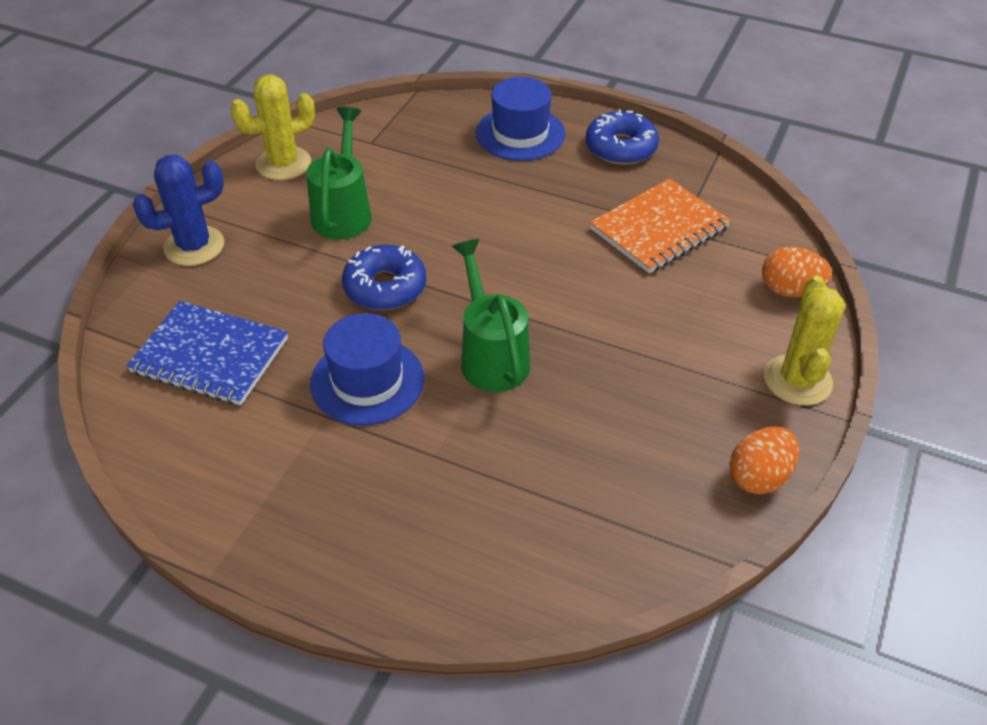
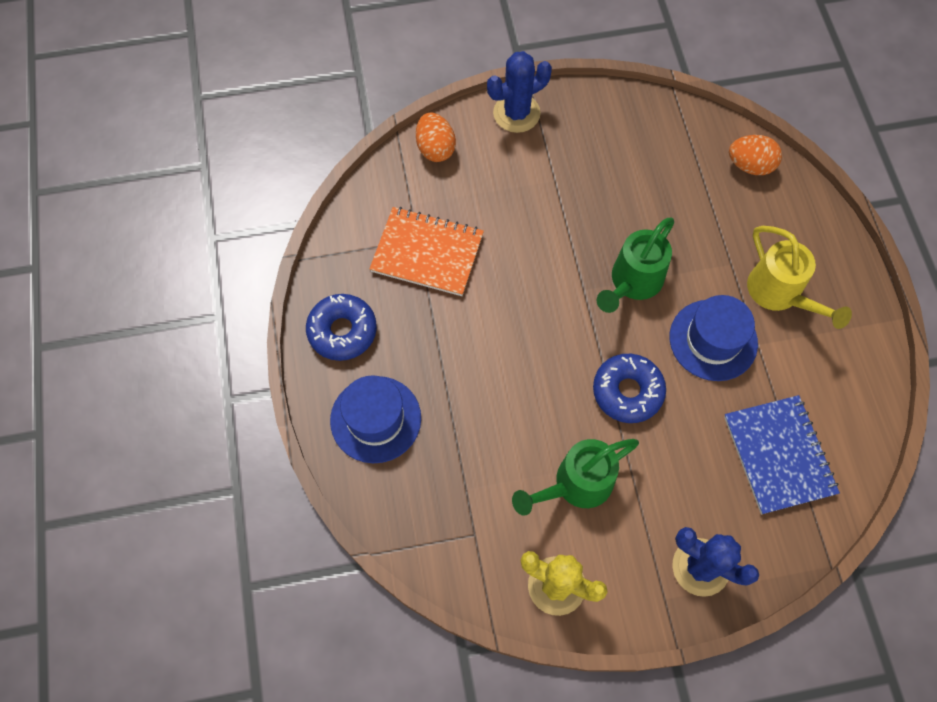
camera: 125 degrees left, 20 degrees up
(357, 475) = (779, 294): none -> yellow watering can
(759, 477) = (606, 102): orange egg -> orange egg (750, 165)
(797, 380) = (516, 113): yellow cactus -> blue cactus

